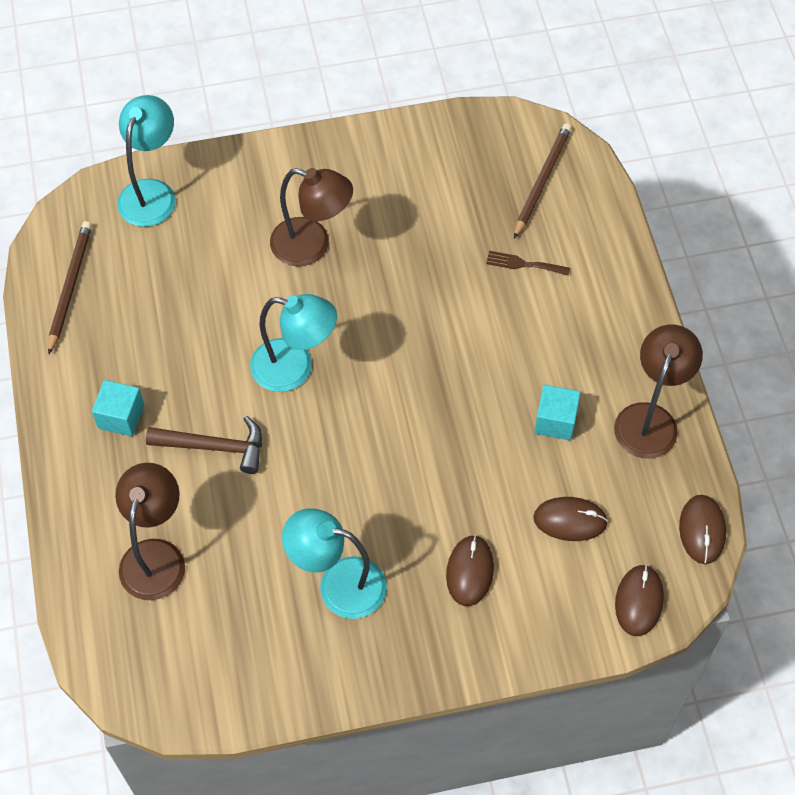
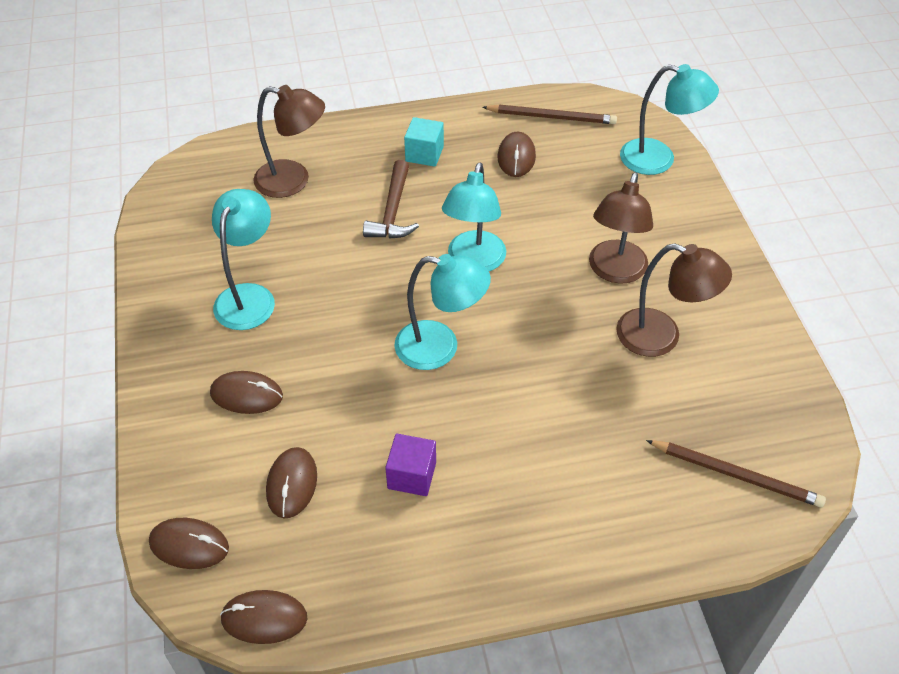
camera: 90 degrees right, 10 degrees down
(135, 324) = (516, 157): none -> brown mouse
(408, 399) = (440, 347): none -> turquoise lamp
(523, 264) = (614, 452): brown fork -> none
(555, 421) = (412, 475): turquoise cube -> purple cube
(650, 419) = (412, 572): brown lamp -> brown lamp (661, 337)

